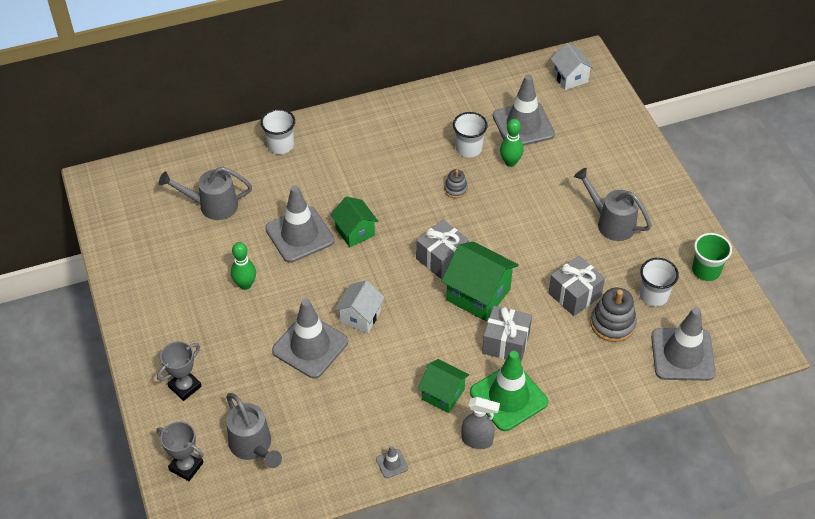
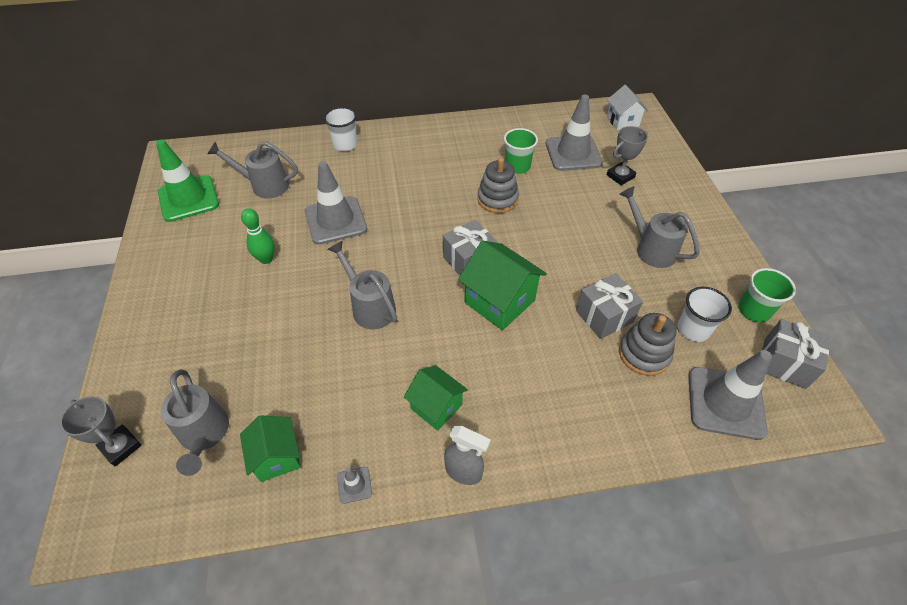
camera: 10 degrees right, 0 degrees up
(185, 387) = (162, 353): grey trophy -> grey trophy (620, 176)
(310, 346) = (308, 330): grey traffic cone -> none
(355, 232) = (389, 224): green house -> green house (277, 457)
(360, 317) = (370, 307): white house -> grey watering can
(455, 189) = (497, 199): grey stacking toy -> grey stacking toy, size x1.76
(468, 148) = (517, 166): white cup -> green cup
(506, 343) = (519, 358): grey gift -> grey gift (784, 363)
(508, 397) = (511, 422): green traffic cone -> green traffic cone (188, 199)
(510, 162) = (555, 182): green bowling pin -> none

